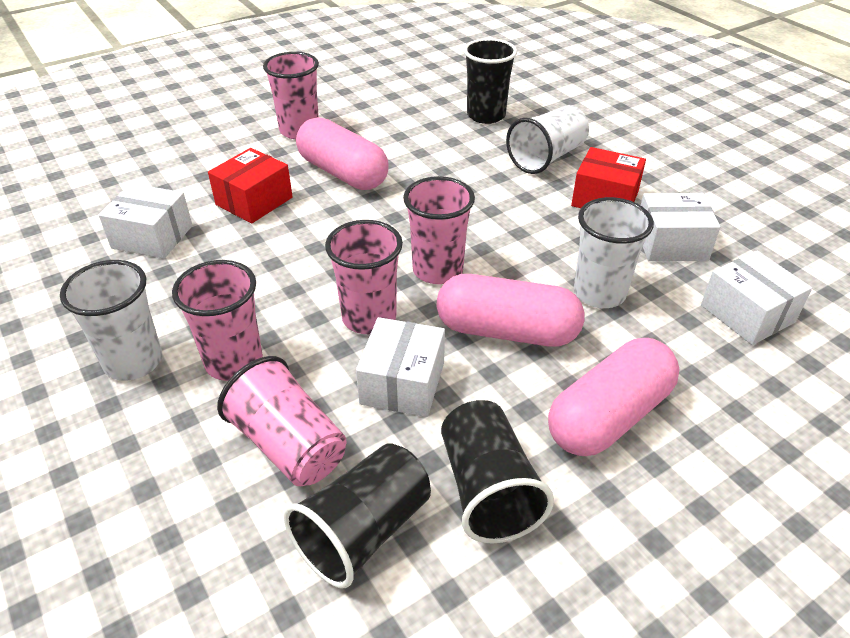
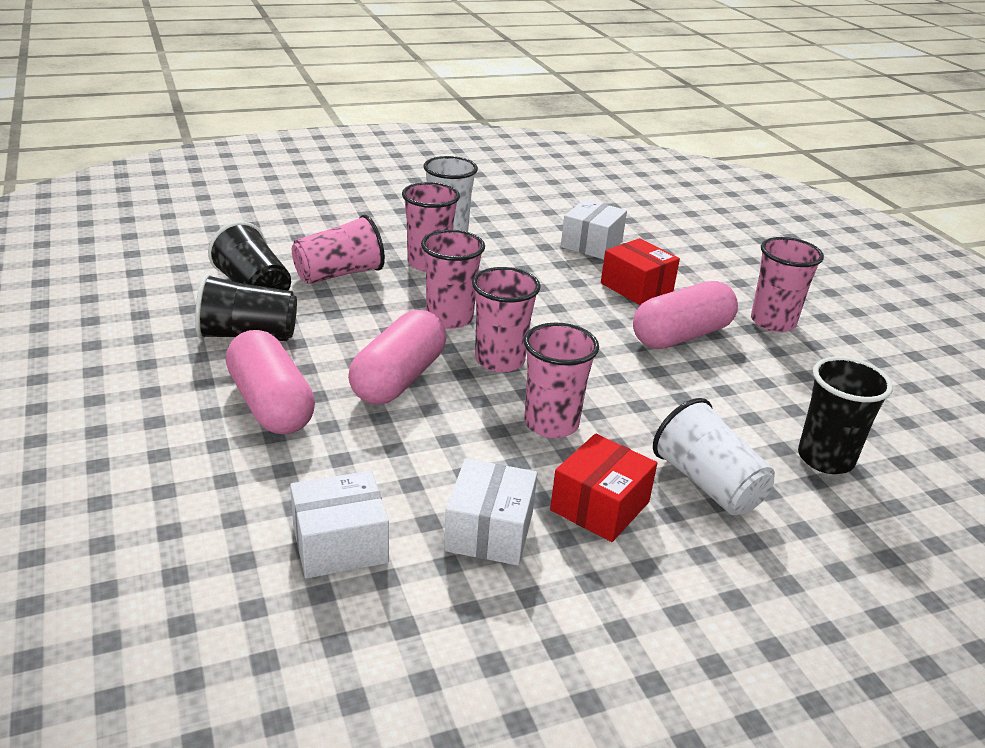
camera: 100 degrees right, 10 degrees down
(402, 383) = (368, 321): white box -> none
(521, 229) = (551, 424): none -> pink cup
(599, 293) = (424, 446): white cup -> none

